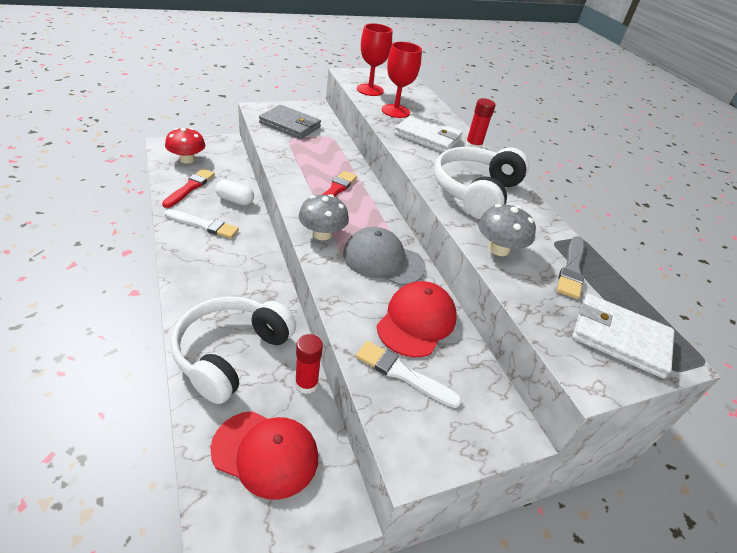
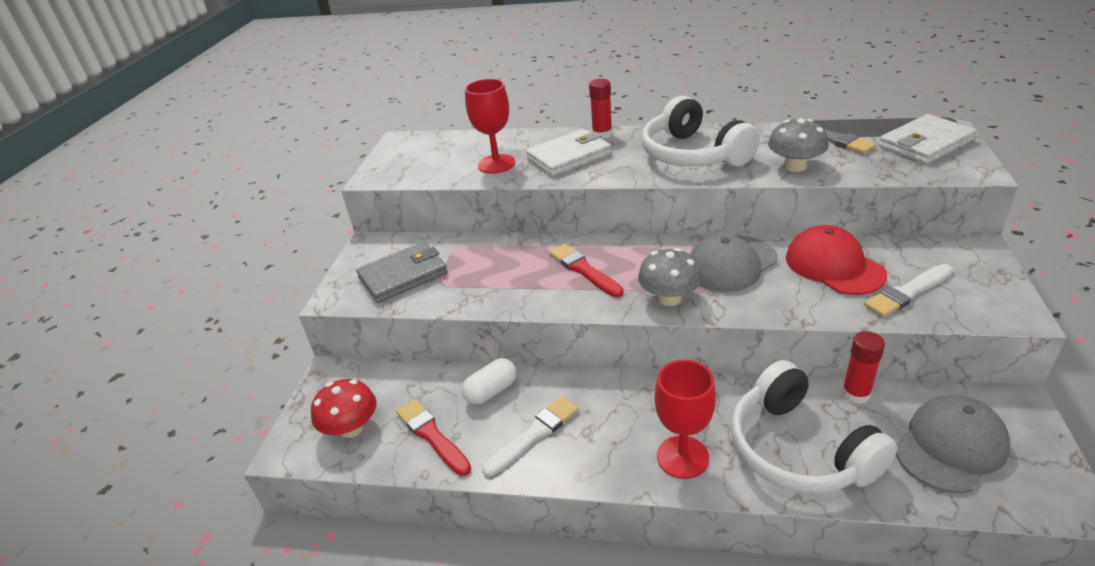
camera: 50 degrees left, 5 degrees down
(265, 453) = (950, 446): red cap -> grey cap
(370, 90) = (430, 170): red goblet -> red goblet (682, 457)

